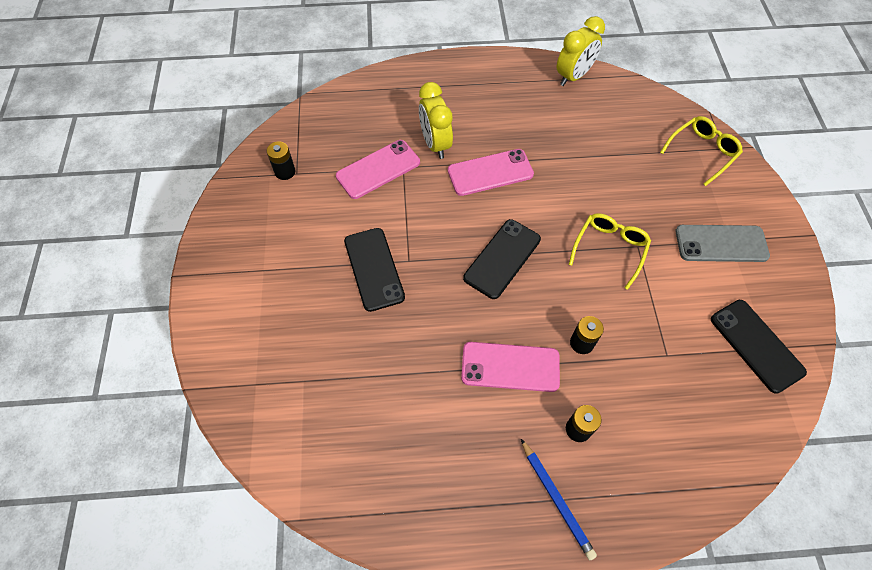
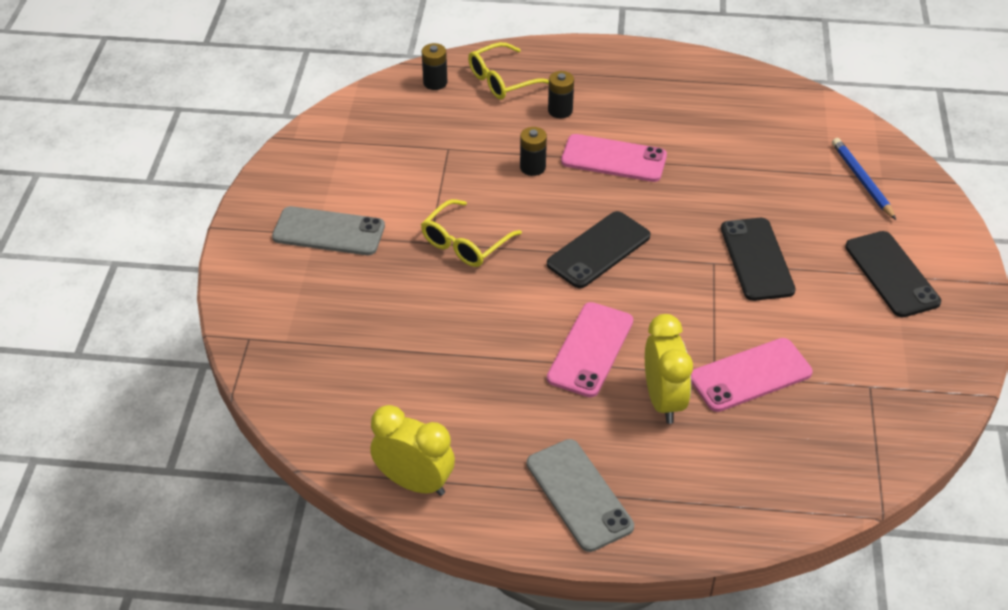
camera: 170 degrees left, 15 degrees down
(285, 172) = (887, 390): black battery -> black battery (435, 82)
(477, 82) = (579, 495): none -> grey phone
(490, 172) = (590, 349): pink phone -> pink phone turned 60 degrees counterclockwise
(556, 499) = (594, 74): blue pencil -> blue pencil (862, 180)
(573, 76) = (414, 482): yellow clock -> yellow clock turned 60 degrees clockwise
(702, 152) = (282, 337): yellow glasses -> yellow glasses (502, 80)
(756, 345) = (352, 144): black phone -> black phone (891, 274)

